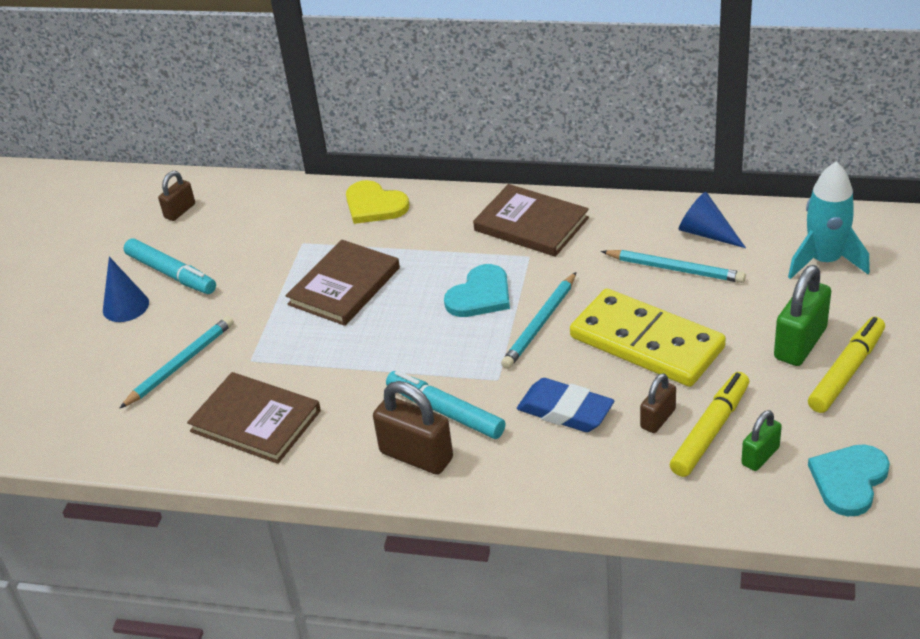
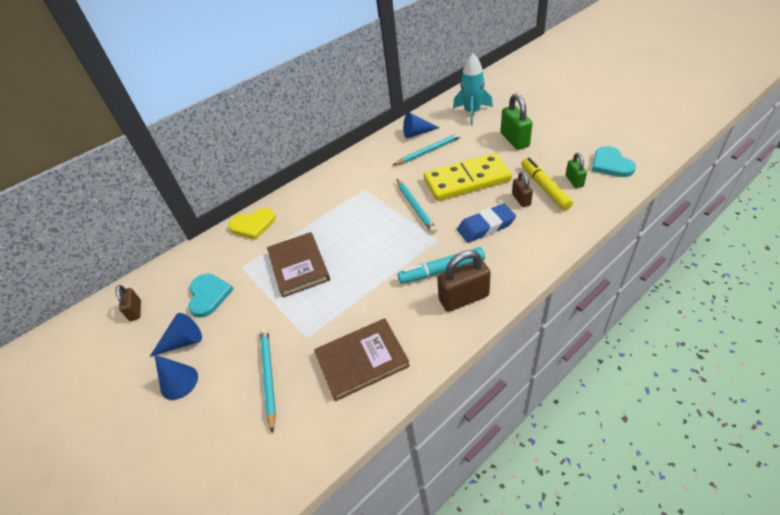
camera: 50 degrees left, 5 degrees up
(171, 274) = (183, 342): turquoise marker -> blue cone
(480, 295) = (370, 218): turquoise heart -> turquoise heart (208, 295)
(531, 224) = (343, 179): brown book -> none
(846, 371) = (544, 136): yellow marker -> none

